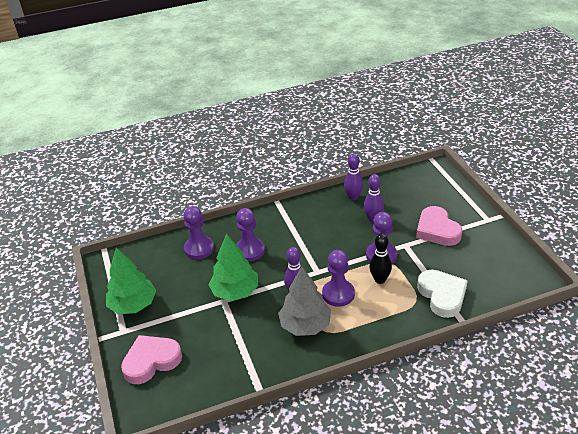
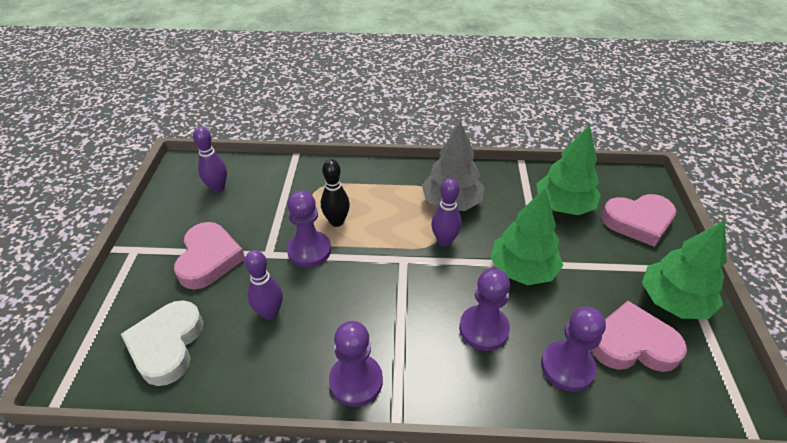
camera: 160 degrees left, 5 degrees up
(162, 271) = (633, 344): none -> pink heart
(214, 355) = (563, 206): none -> green tree
(338, 294) = (395, 222): purple pawn -> purple pawn (356, 381)
(353, 197) = (262, 372): purple bowling pin -> purple bowling pin (218, 188)
(442, 295) = (288, 183): white heart -> white heart (167, 345)

